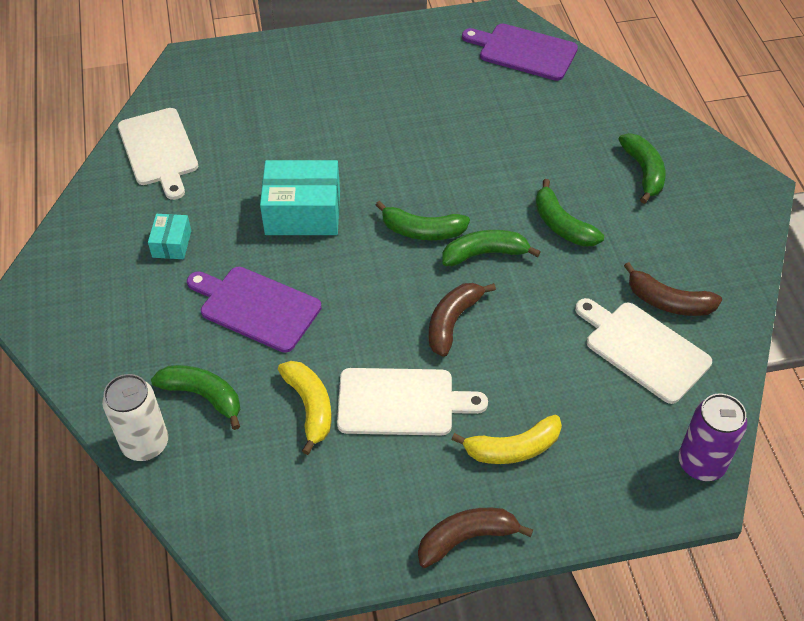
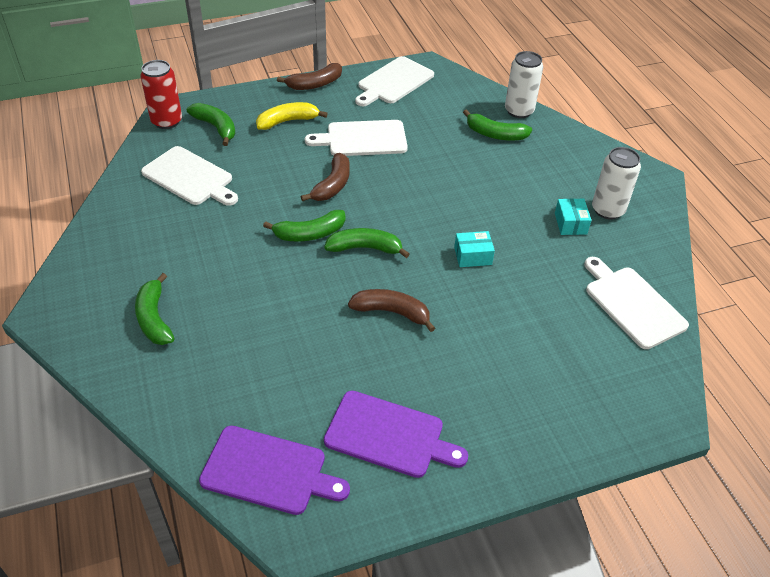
camera: 170 degrees right, 5 degrees down
(116, 258) = (607, 210): none -> white can
(256, 307) = (482, 185): purple cutting board -> purple cutting board (389, 436)
(303, 212) = (473, 256): turquoise box -> turquoise box, size x0.52
(310, 407) = (423, 133): yellow banana -> none
(329, 534) = (393, 82): none -> white cutting board
(562, 225) = (242, 262): green banana -> green banana (216, 127)
(668, 302) = (162, 209): brown banana -> brown banana (392, 312)
(701, 463) = (167, 121): purple can -> red can

